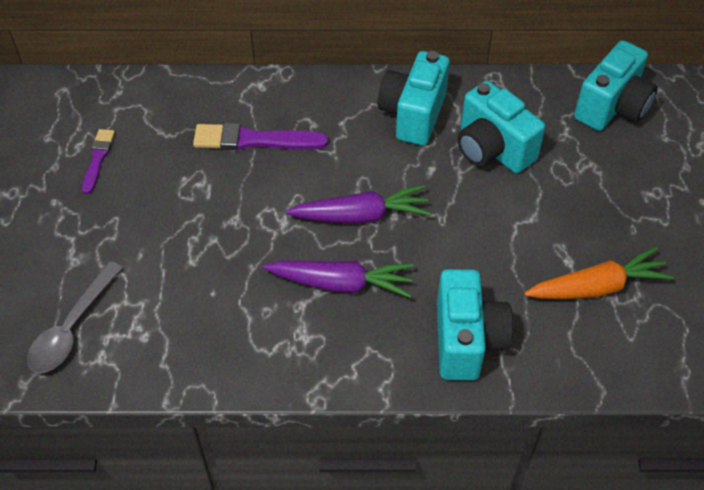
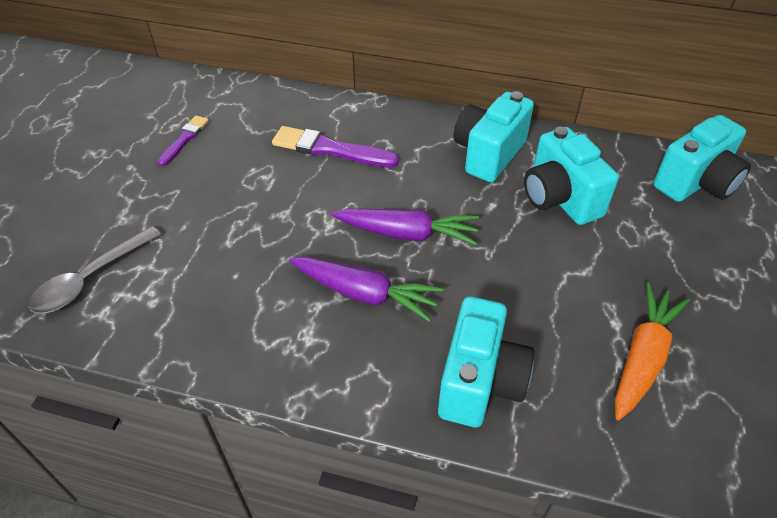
camera: 15 degrees right, 5 degrees down
(597, 287) = (643, 357): orange carrot -> orange carrot turned 60 degrees counterclockwise

